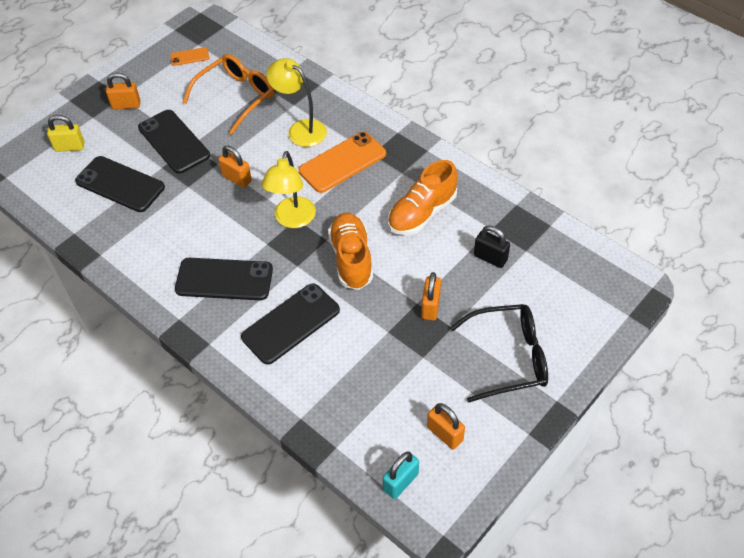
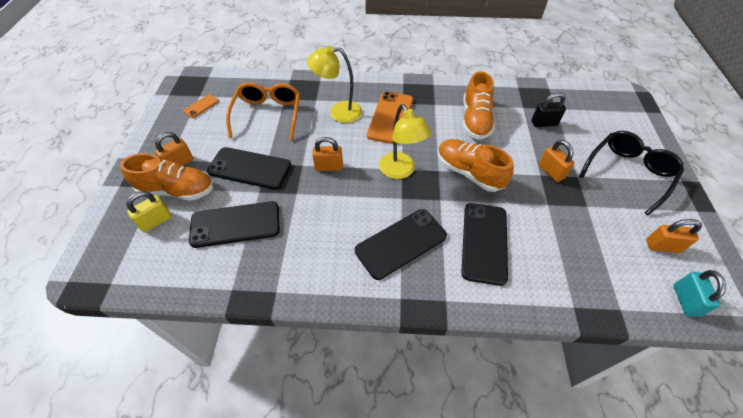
camera: 40 degrees left, 0 degrees up
(104, 129) = (177, 190): none -> orange shoe

